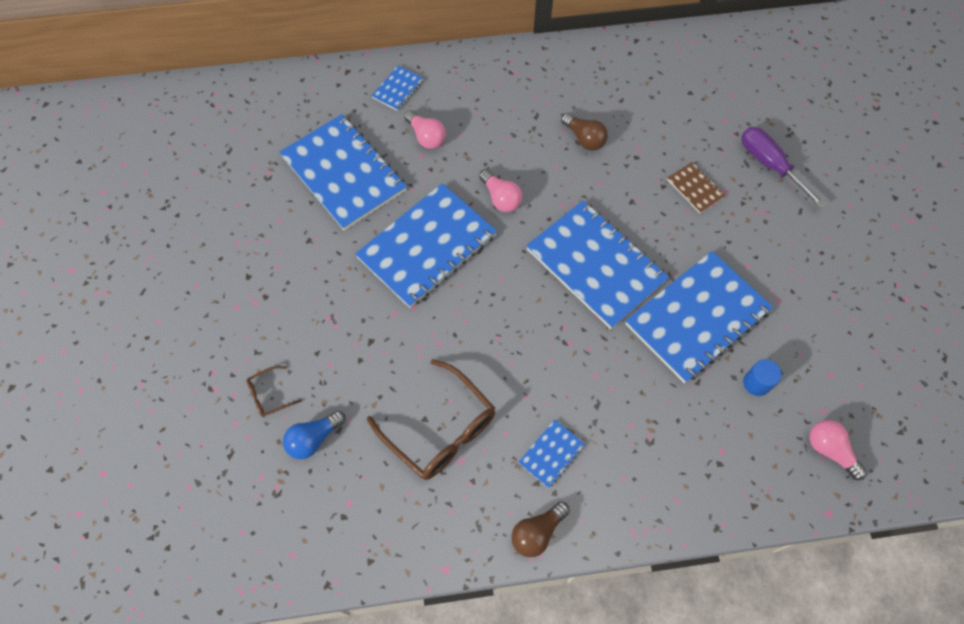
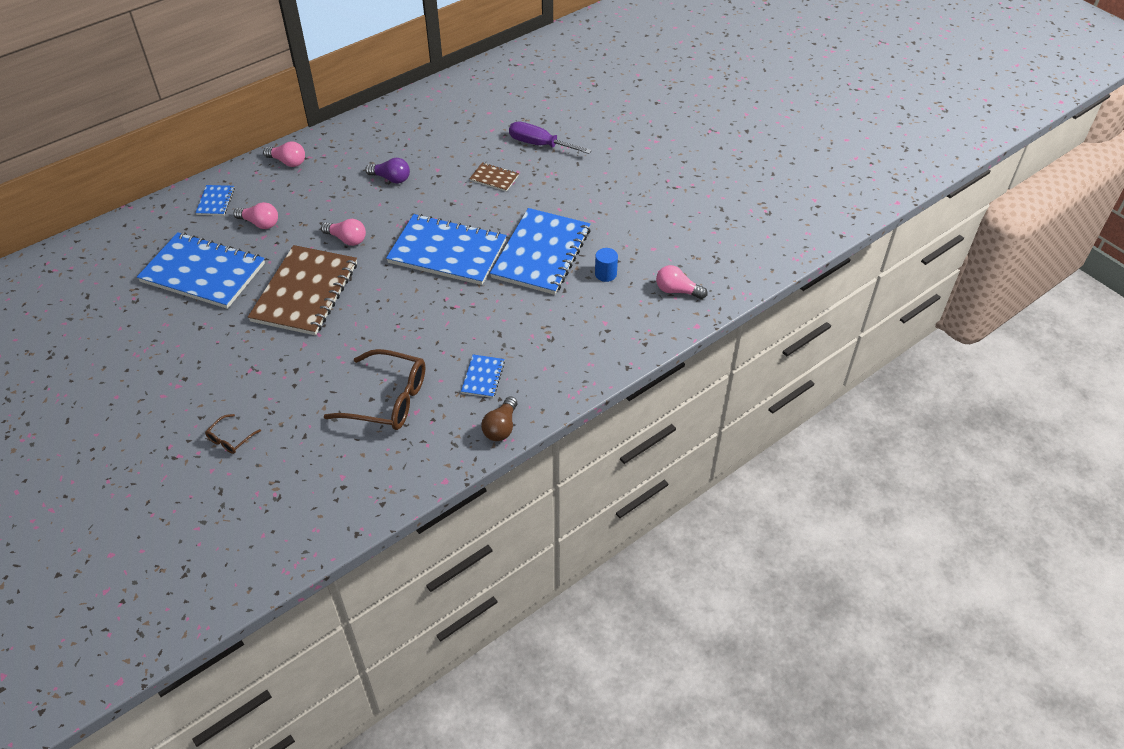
camera: 30 degrees left, 15 degrees down
(314, 439) = (287, 450): blue light bulb -> none
(427, 246) = (305, 292): blue notebook -> brown notebook
(491, 70) = (288, 162): none -> pink light bulb
(584, 138) = (391, 178): brown light bulb -> purple light bulb

